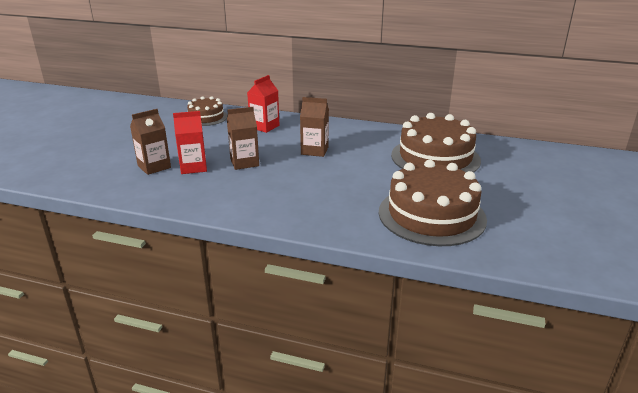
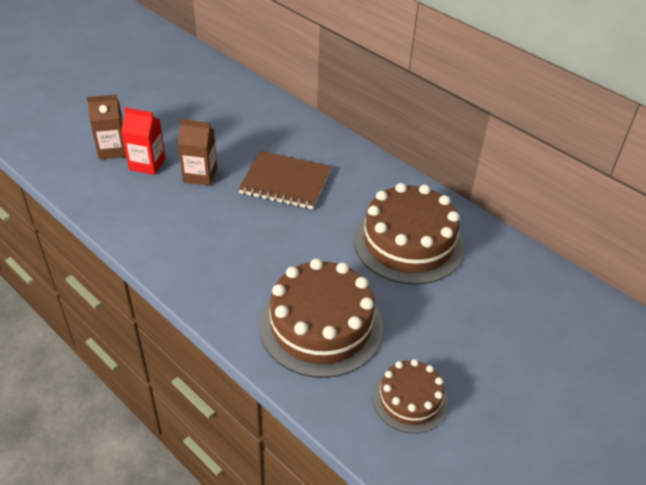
camera: 25 degrees right, 15 degrees up
(206, 117) = (216, 89): brown cake -> brown cake (410, 400)
(264, 127) = (264, 124): red carton -> none
(314, 150) = (285, 182): brown carton -> brown notebook

